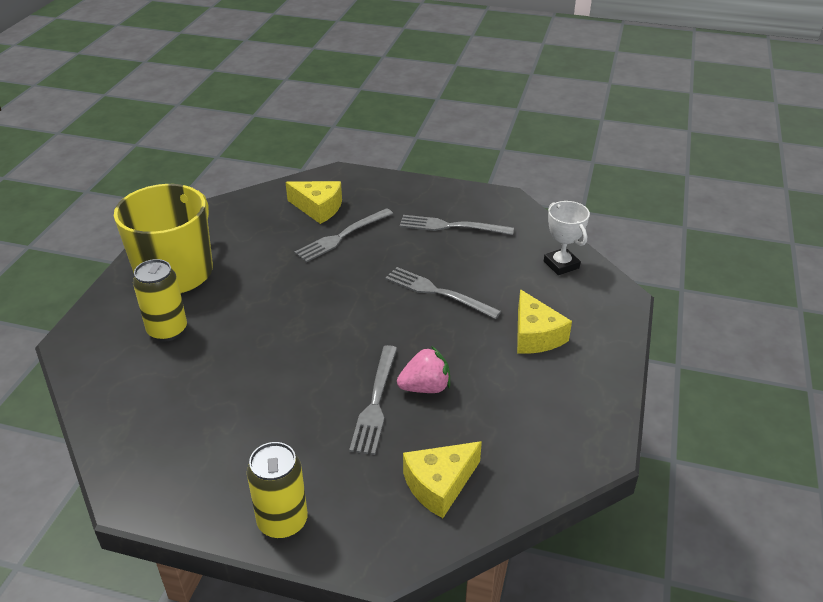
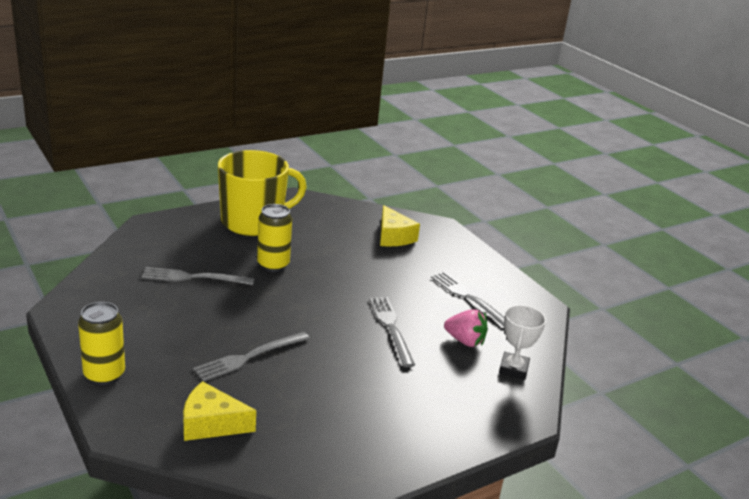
camera: 40 degrees right, 10 degrees down
(167, 330) = (201, 247): yellow can -> yellow can (273, 265)
(342, 236) = (382, 260): grey fork -> grey fork (193, 277)
(425, 387) = (291, 371): pink strawberry -> pink strawberry (465, 341)
(535, 335) = (416, 395): yellow cheese -> none

